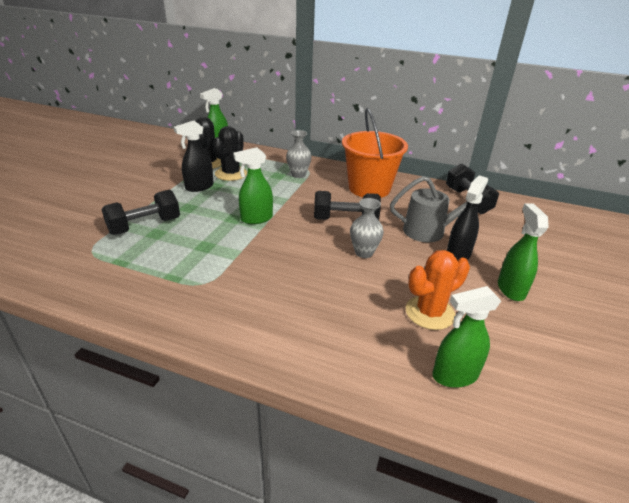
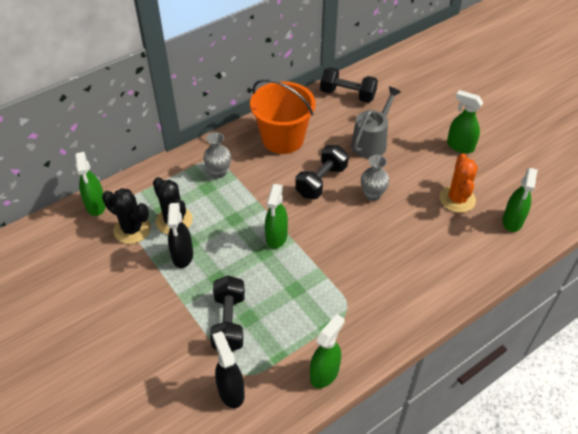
camera: 55 degrees left, 15 degrees up
(112, 295) = (324, 373): none -> green spray bottle
(458, 254) = (409, 146): black spray bottle -> black spray bottle (231, 391)

